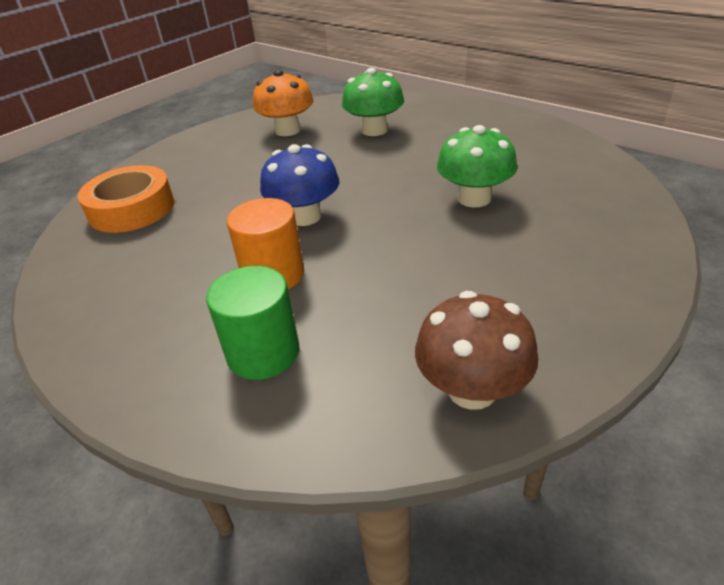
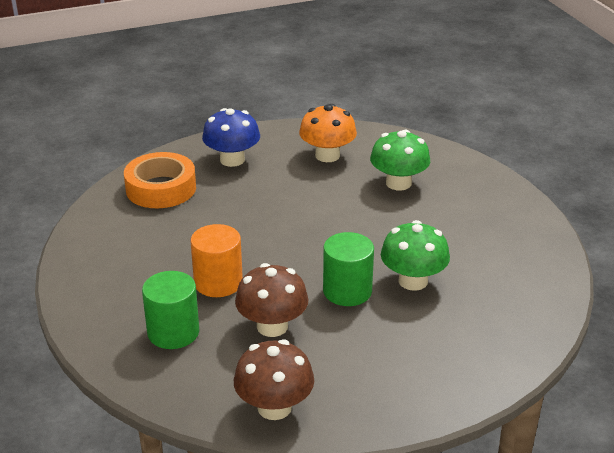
camera: 25 degrees right, 5 degrees down
(305, 216) = (275, 245): blue mushroom -> blue mushroom (232, 160)
(378, 296) = (272, 326): none -> brown mushroom
(421, 230) = (347, 291): none -> green cylinder

